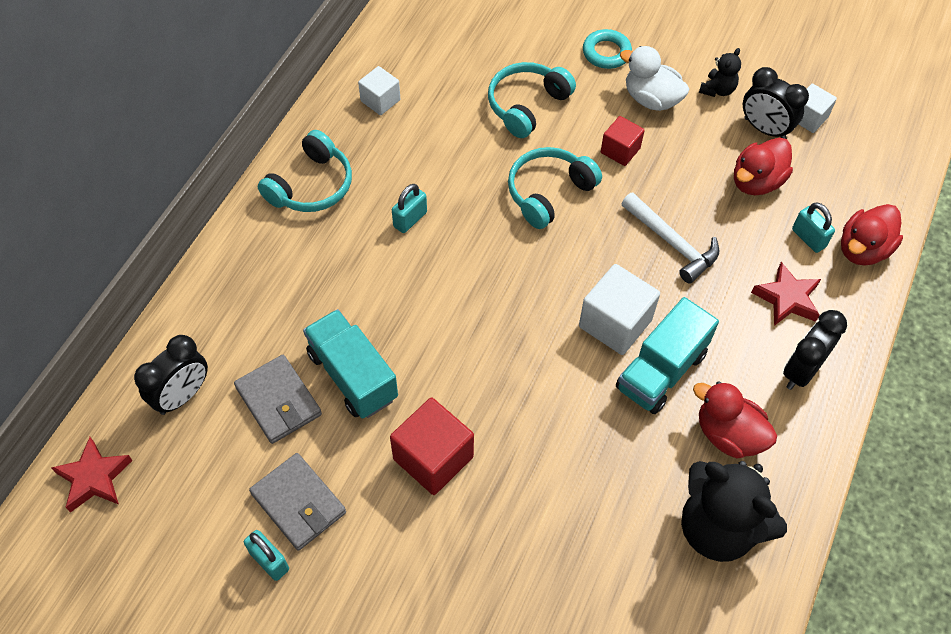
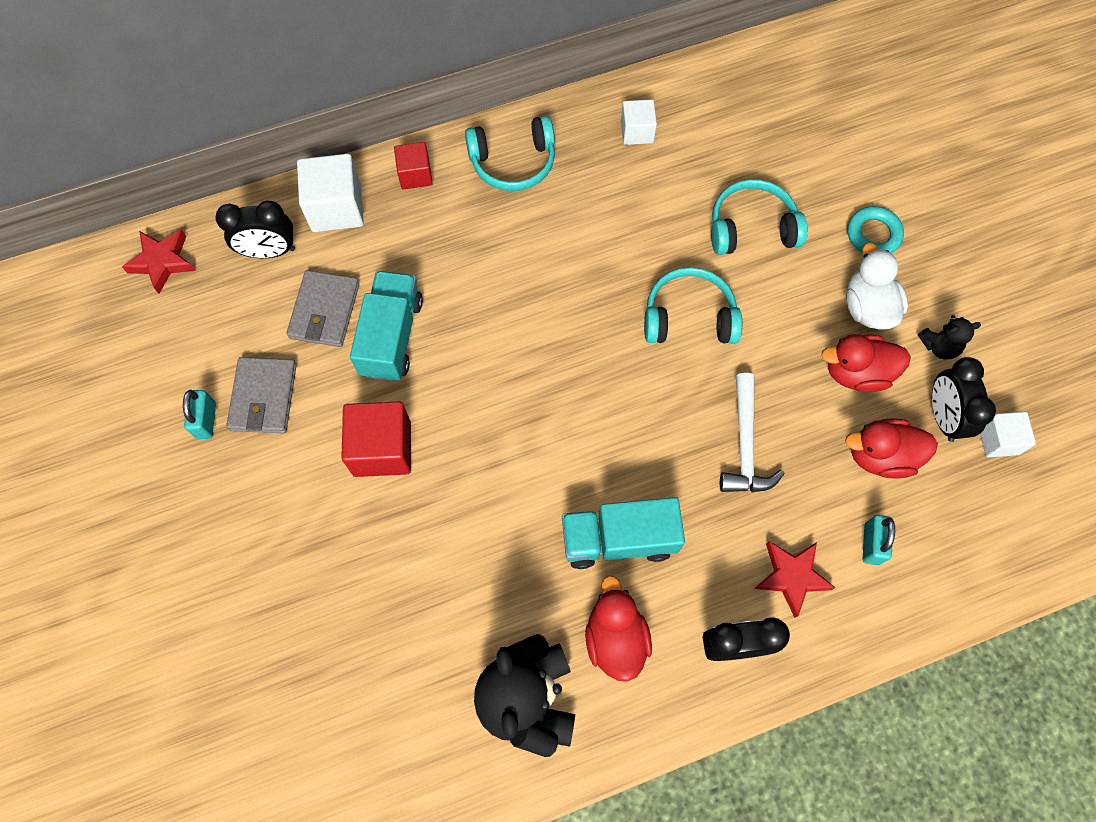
camera: 45 degrees right, 10 degrees up
(410, 219) = (557, 249): turquoise padlock -> none
(615, 323) = (625, 469): white cube -> white cube (336, 208)
(620, 150) = (789, 330): red cube -> red cube (415, 175)
(862, 249) = (910, 597): red duck -> red duck (856, 372)

